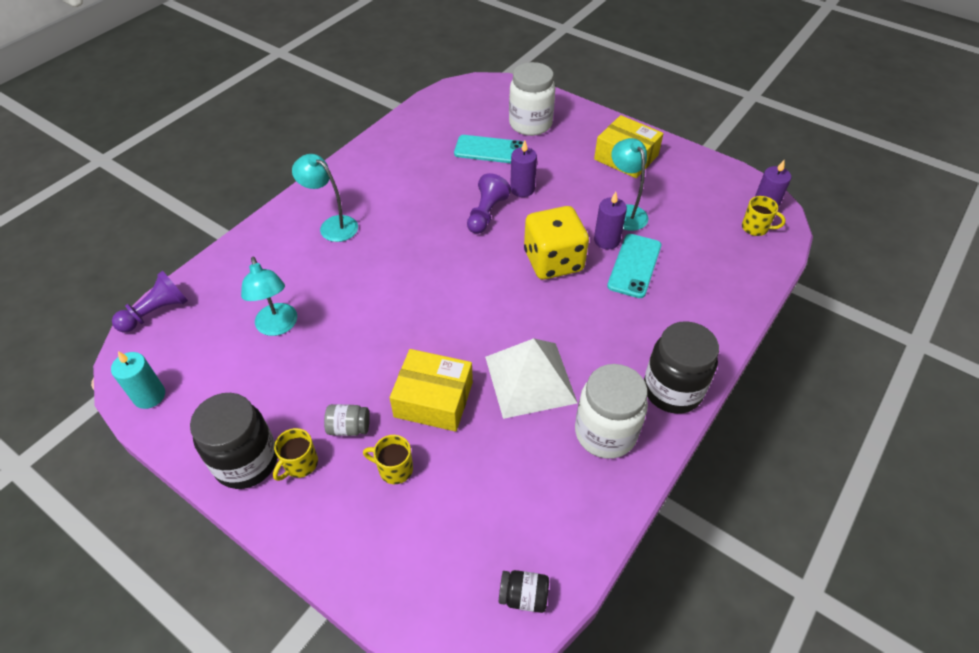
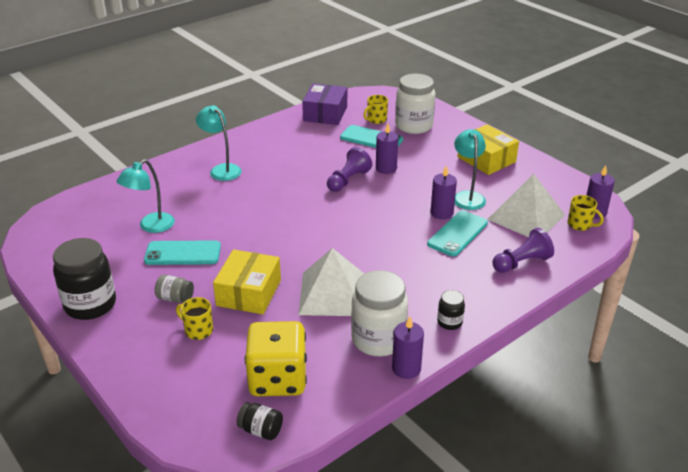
camera: 15 degrees right, 15 degrees down
(149, 396) = (39, 252): turquoise candle -> none
(156, 312) = (66, 203): purple pawn -> purple pawn (521, 263)
(278, 327) = (151, 226): turquoise lamp -> turquoise lamp turned 45 degrees clockwise
(300, 464) = (128, 314): yellow mug -> yellow mug (376, 120)
(332, 359) = (183, 253): none -> turquoise phone
(424, 123) = (325, 114): none -> purple box
(433, 399) = (248, 293): yellow box -> yellow box turned 75 degrees clockwise
(553, 261) = (389, 220): yellow dice -> yellow dice (277, 379)
(650, 466) = (406, 368): none -> purple candle
(672, 390) = (449, 322): black jar -> black jar, size x0.48
(697, 228) = (526, 217): none -> white pyramid

